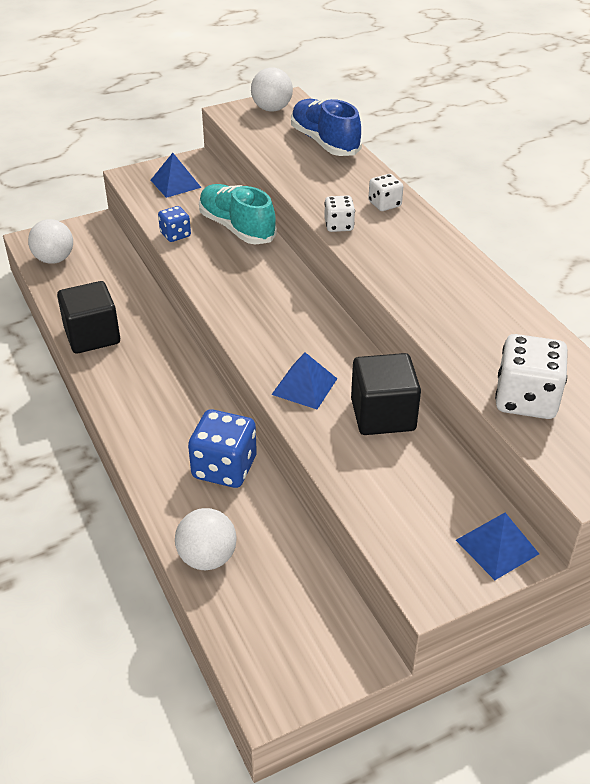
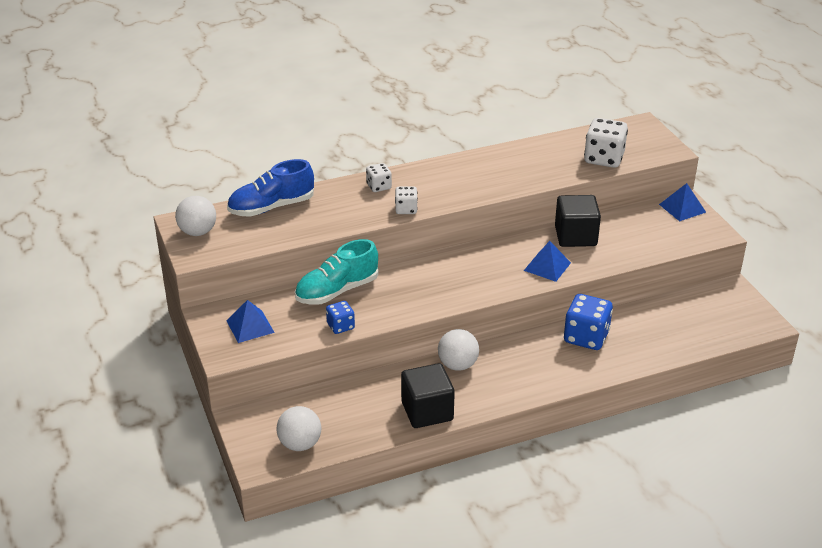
camera: 85 degrees left, 5 degrees down
(207, 558) = (669, 346): white ball -> white ball (458, 365)

